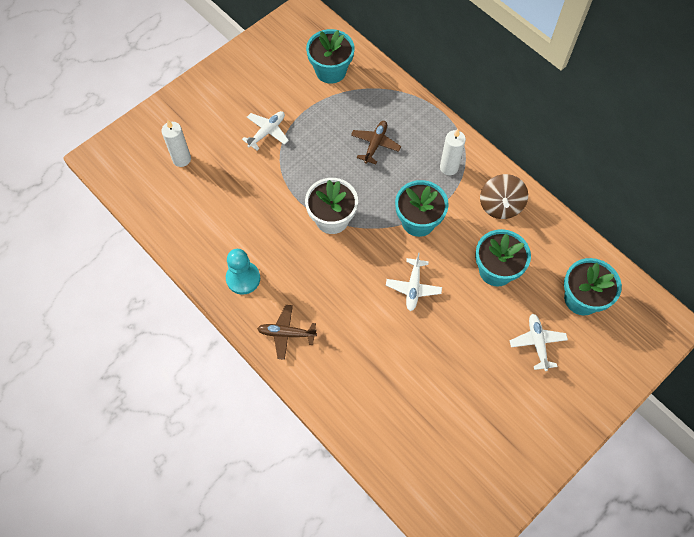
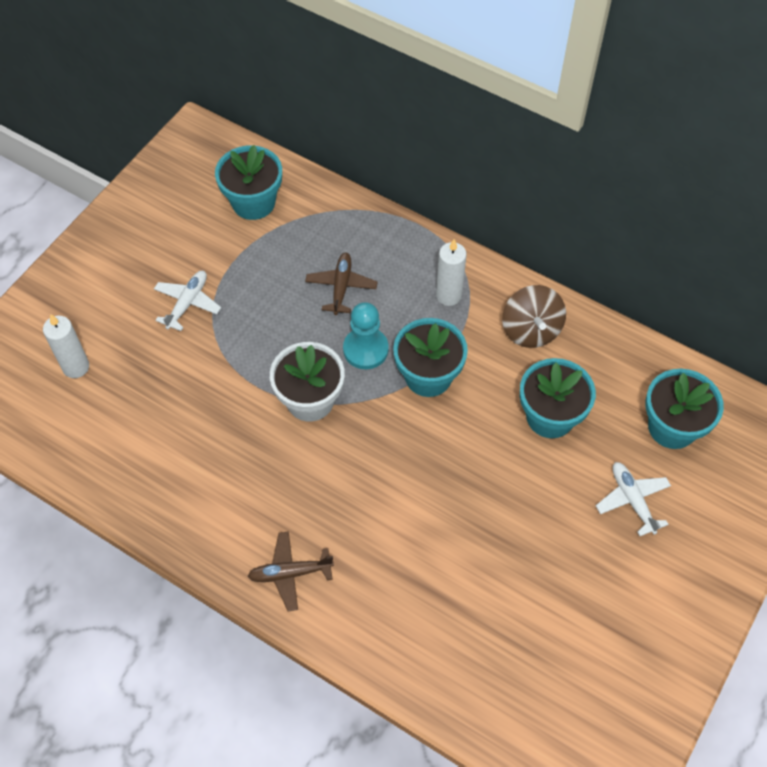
camera: 15 degrees left, 5 degrees down
(243, 278) = (208, 512): turquoise pawn -> turquoise pawn (365, 349)
(413, 287) = (447, 466): white plane -> none

